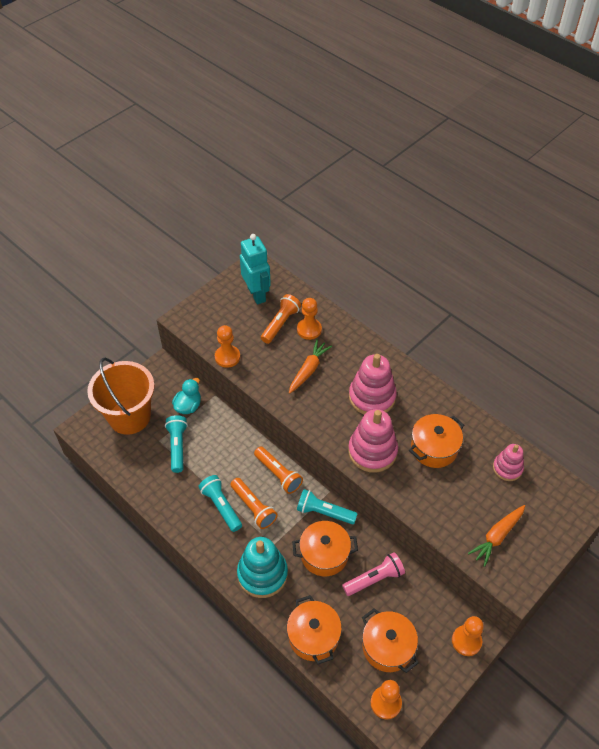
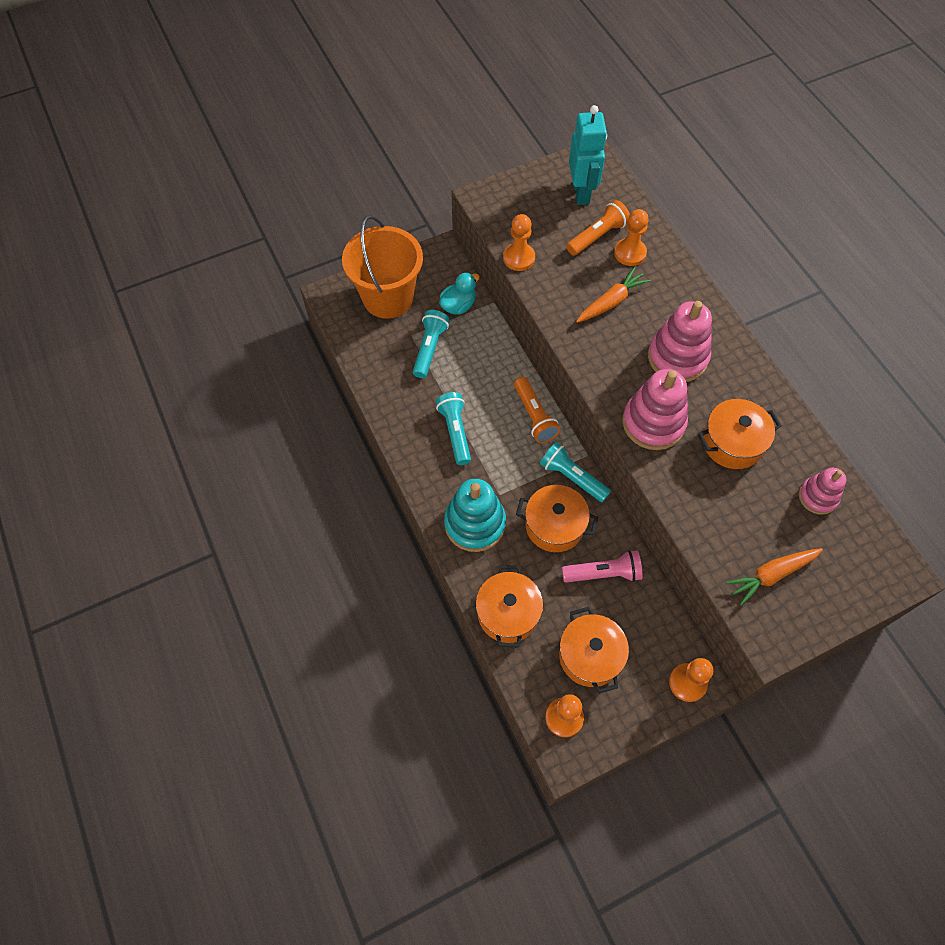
camera: 20 degrees right, 10 degrees up
(253, 507) = (492, 445): orange flashlight -> none

